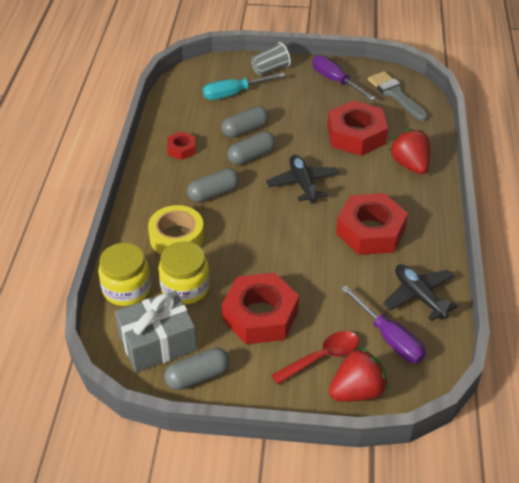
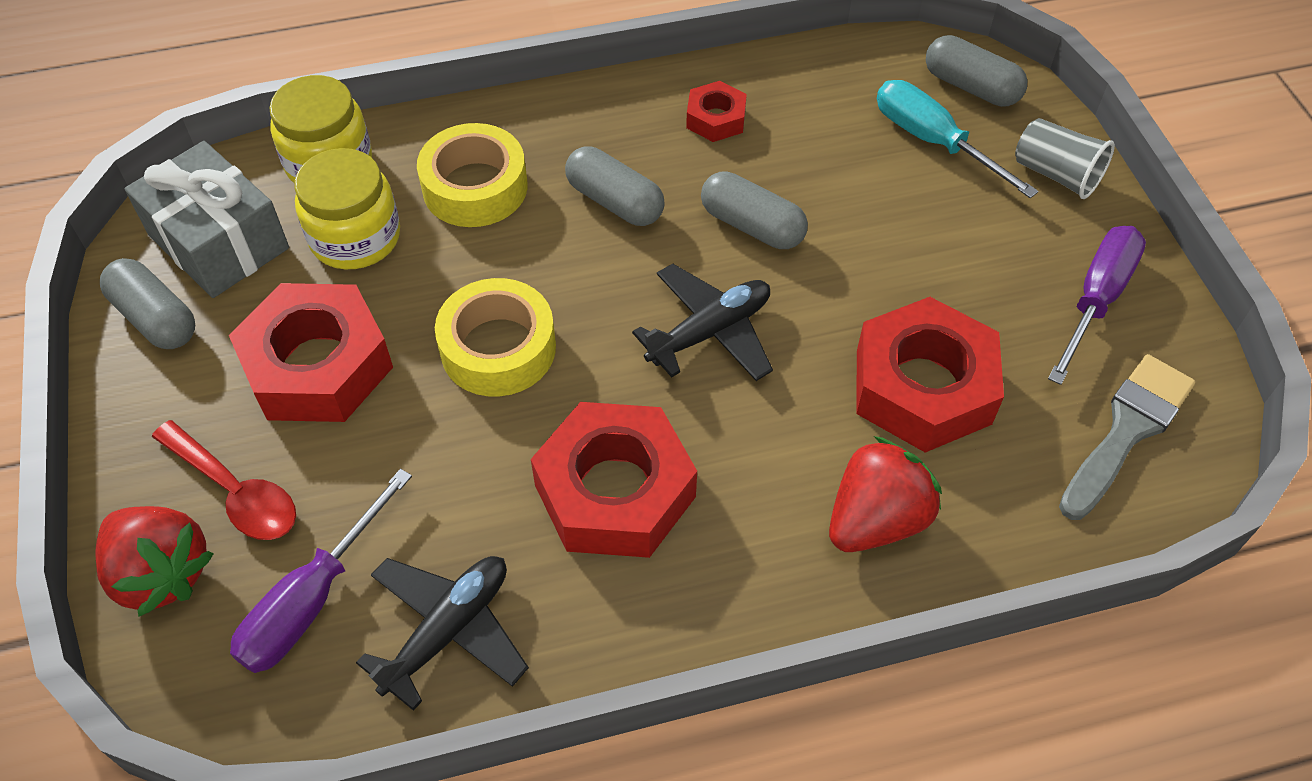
camera: 70 degrees right, 10 degrees up
(245, 130) = (827, 192): grey capsule -> grey capsule (971, 87)
(280, 250) = (498, 348): none -> yellow tape

